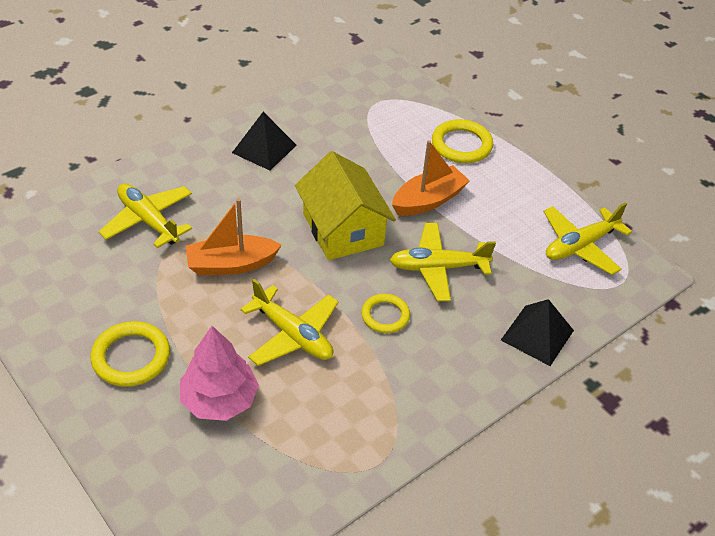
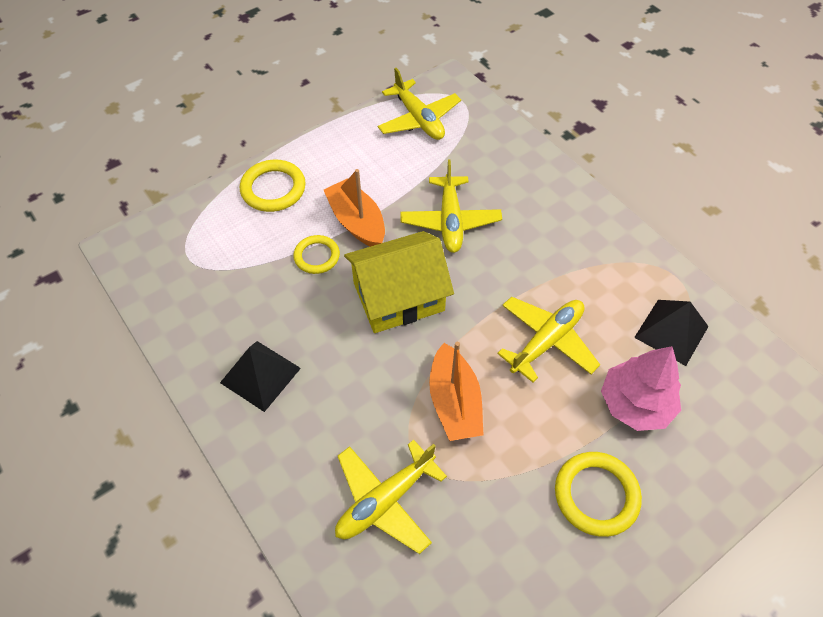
camera: 85 degrees left, 10 degrees up
(385, 316) = (514, 265): yellow ring -> yellow ring (317, 256)
(537, 335) = (524, 160): black pyramid -> black pyramid (671, 332)

